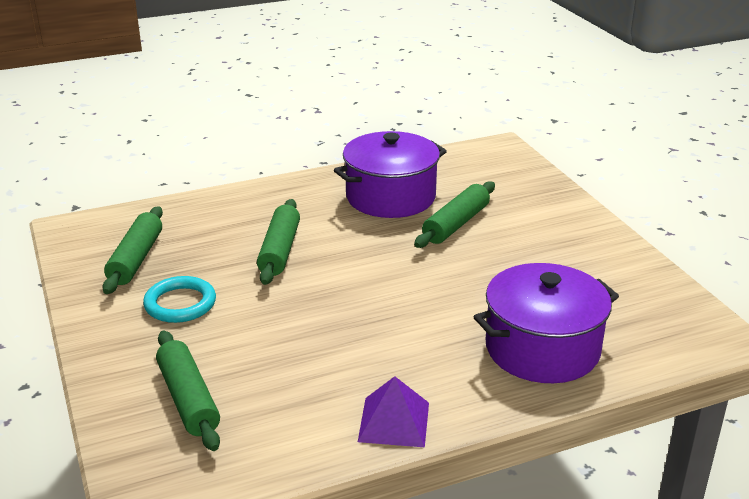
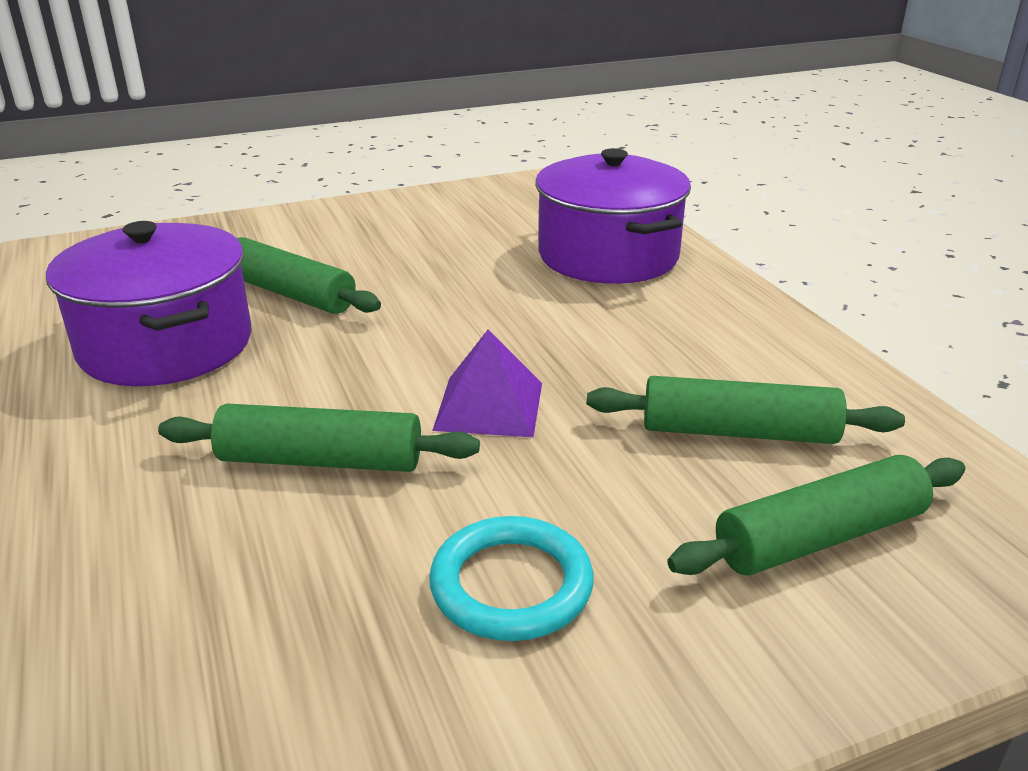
camera: 90 degrees left, 0 degrees up
(136, 259) = (295, 699): green rolling pin -> green rolling pin (738, 432)
(394, 421) = (785, 347): purple pyramid -> purple pyramid (489, 406)

